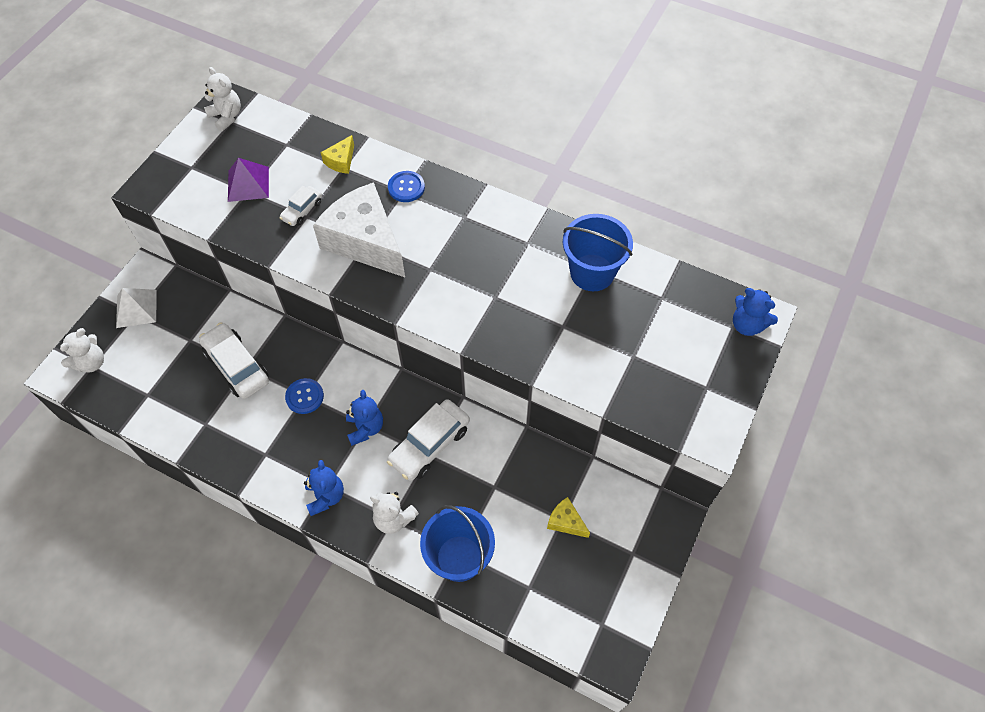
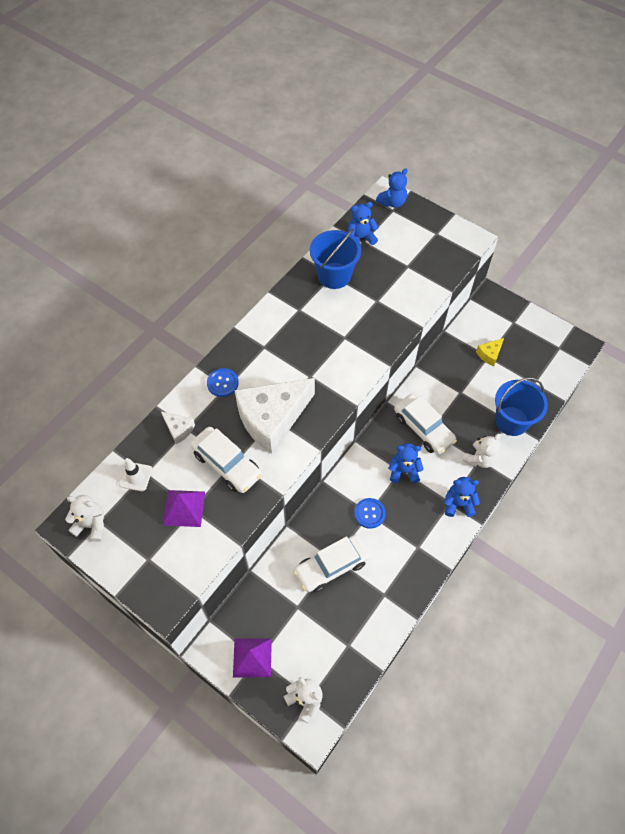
camera: 80 degrees left, 0 degrees up
(136, 308) = (252, 657): white pyramid -> purple pyramid
(226, 116) = (91, 525): white teddy bear -> white teddy bear turned 45 degrees clockwise
(281, 138) = (135, 476): none -> white traffic cone
(302, 210) = (227, 464): white car -> white car, size x1.81
(341, 161) = (179, 429): yellow cheese -> white cheese
(666, 294) = (360, 238): none -> blue teddy bear

